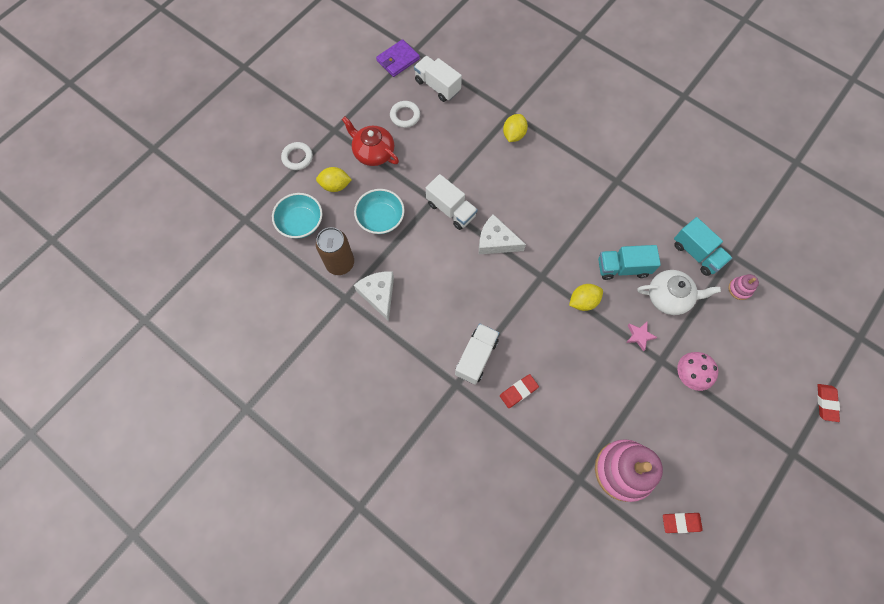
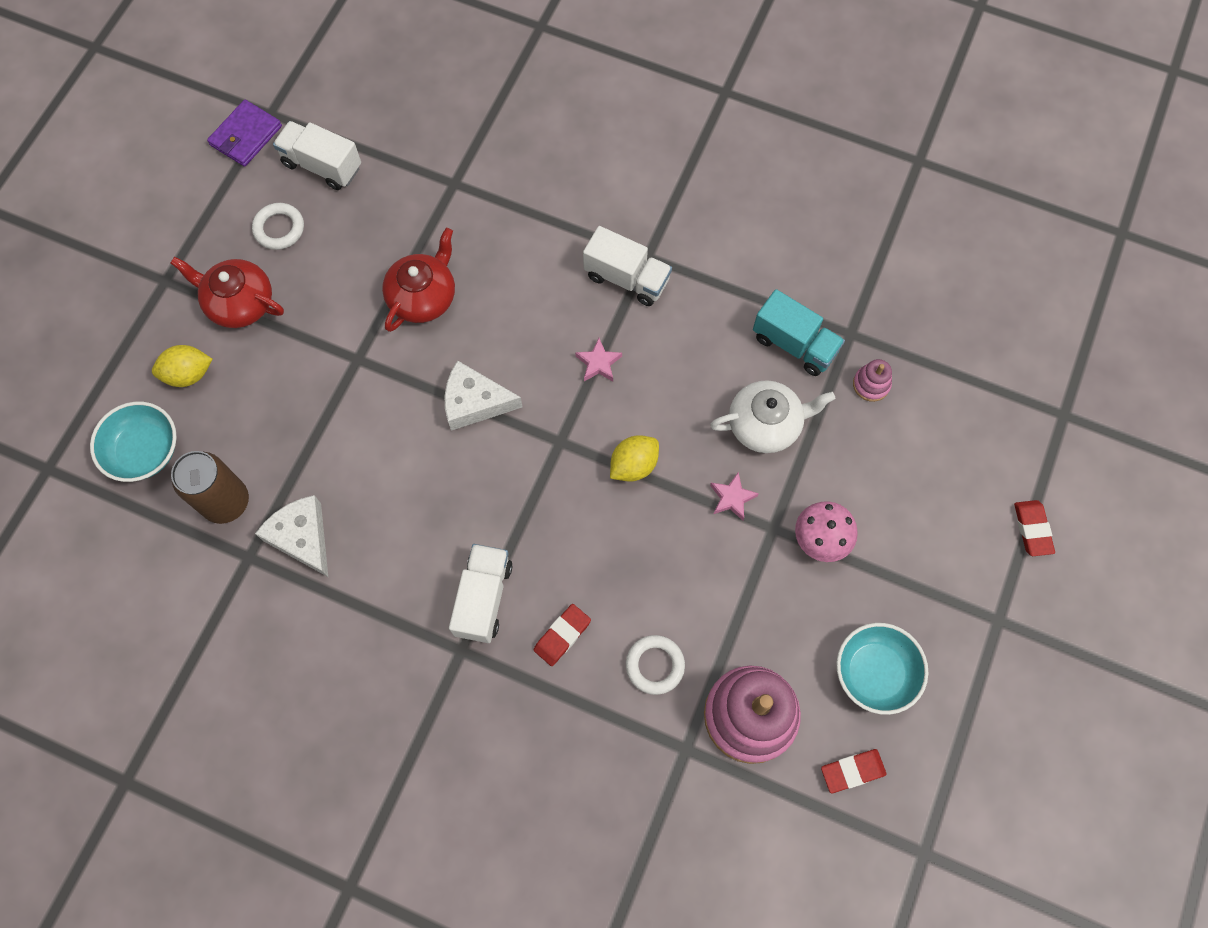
camera: 15 degrees left, 0 degrees up
(297, 157) = (113, 342): white ring -> white ring (655, 665)
(381, 219) = (277, 411): turquoise bowl -> turquoise bowl (875, 672)
(451, 210) = (390, 368): white truck -> white truck (627, 278)
(479, 173) = (423, 297): none -> red teapot
(513, 135) = (466, 219): yellow lemon -> none
(574, 236) = (598, 363): none -> pink star
(622, 268) = (685, 395): turquoise truck -> none

